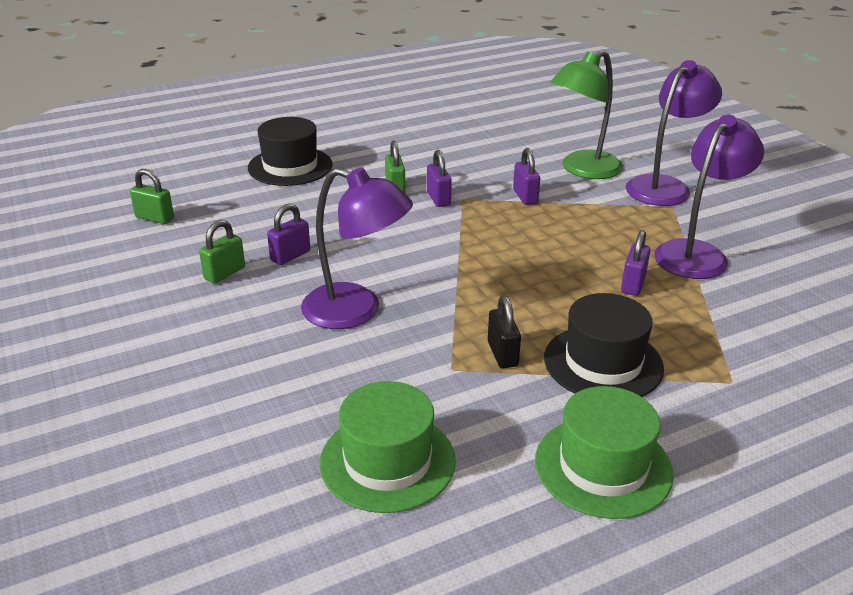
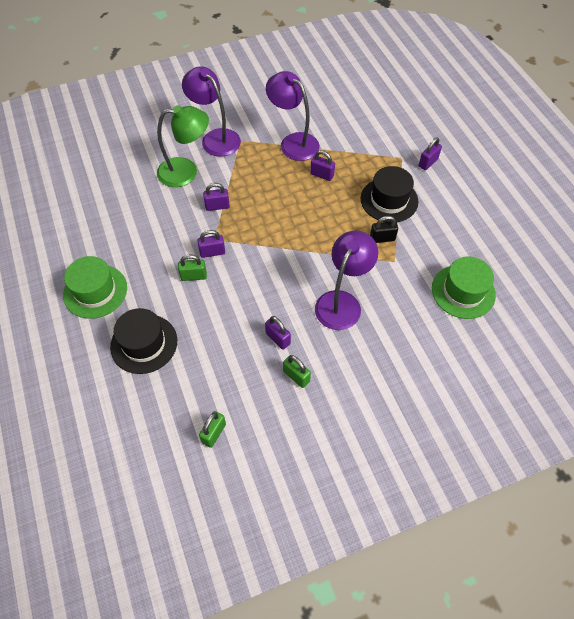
camera: 85 degrees left, 25 degrees up
(582, 170) = (186, 172): green lamp -> green lamp turned 60 degrees counterclockwise
(603, 466) = (460, 213): green hat -> green hat (95, 291)
(737, 420) = (428, 163): none -> purple padlock

